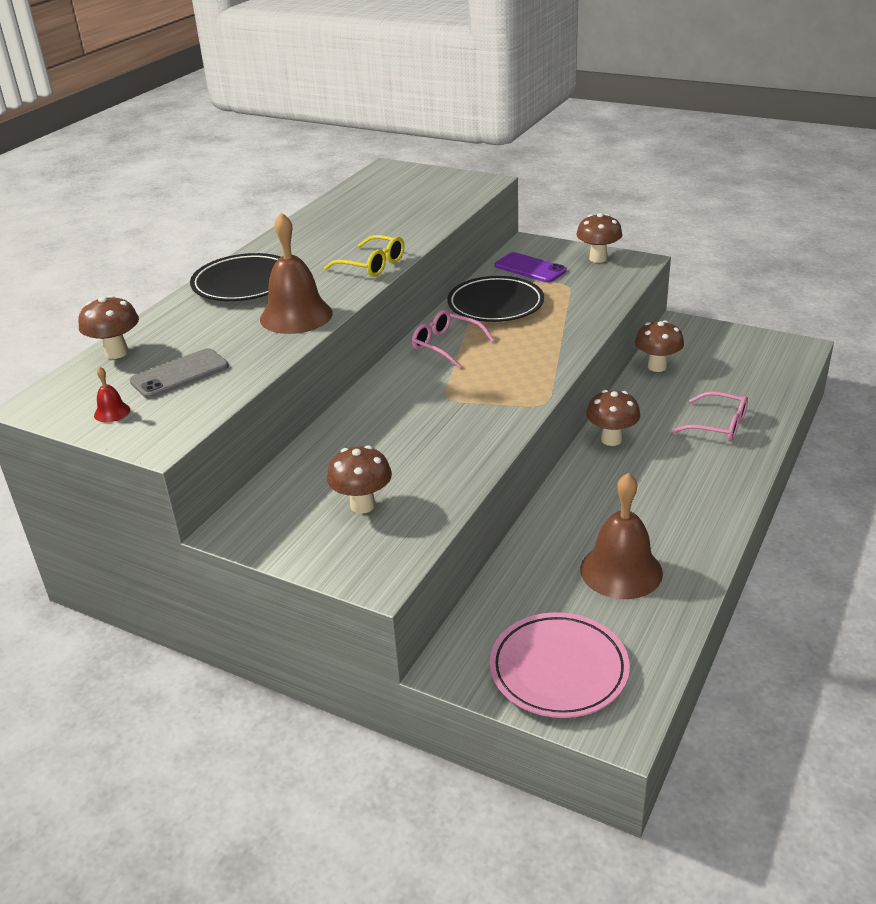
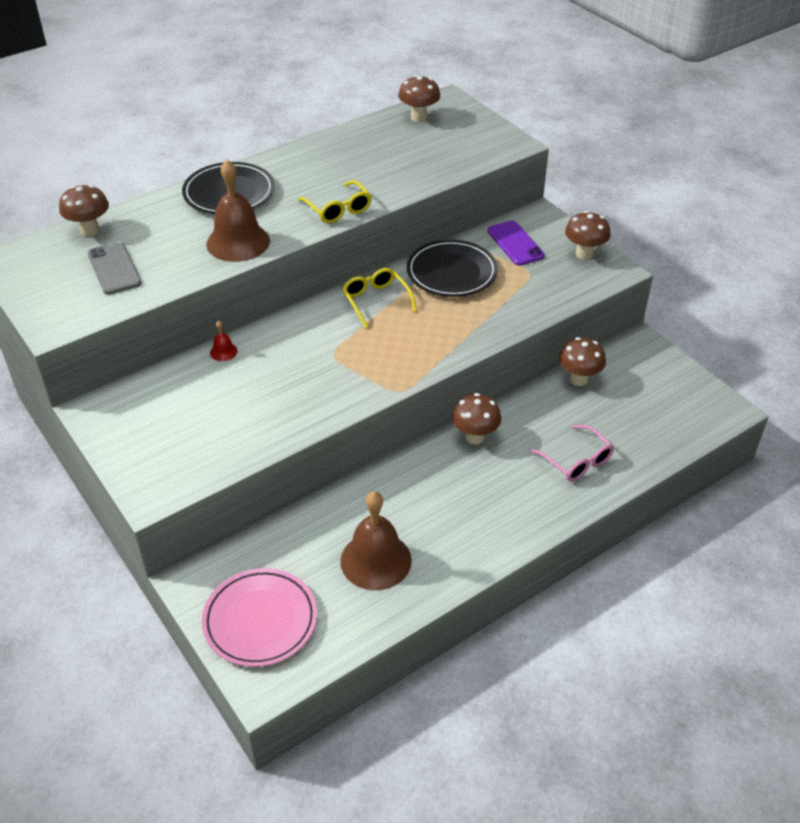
camera: 25 degrees right, 10 degrees up
(112, 412) = (45, 287): red bell -> red bell (223, 352)
(180, 374) = (114, 269): grey phone -> grey phone turned 75 degrees clockwise
(362, 505) = (191, 428): brown mushroom -> brown mushroom (419, 117)
(446, 345) = (376, 301): pink glasses -> yellow glasses

